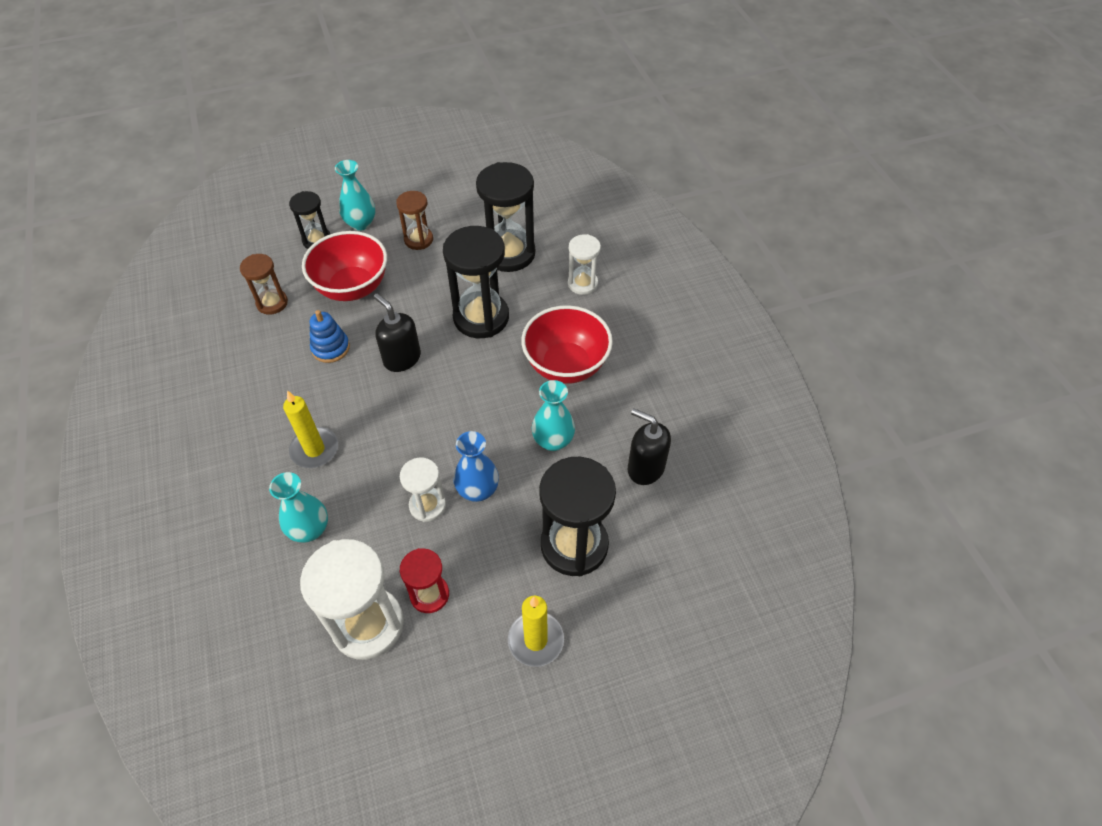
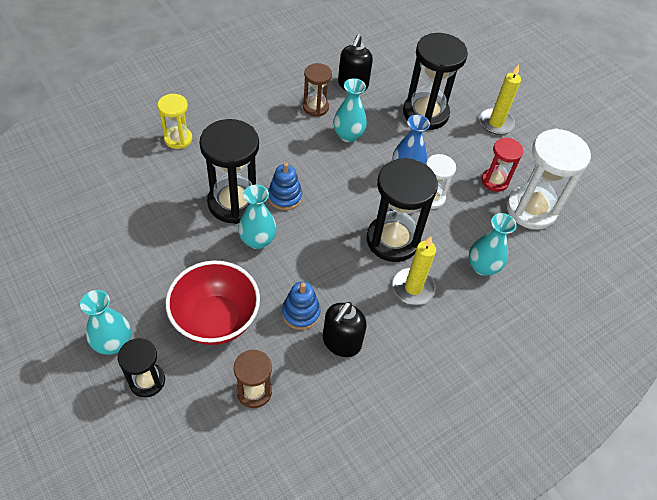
camera: 110 degrees left, 0 degrees up
(402, 358) = (297, 251): black soap dispenser -> black soap dispenser (341, 342)
(418, 240) = (134, 278): brown hourglass -> brown hourglass (315, 107)
(427, 329) = (257, 240): none -> turquoise vase
(475, 360) = (285, 197): none -> blue stacking toy
(509, 253) = (146, 197): black hourglass -> black hourglass (392, 240)
(566, 365) = (273, 138): red bowl -> none
(582, 284) = (178, 139): white hourglass -> yellow hourglass

